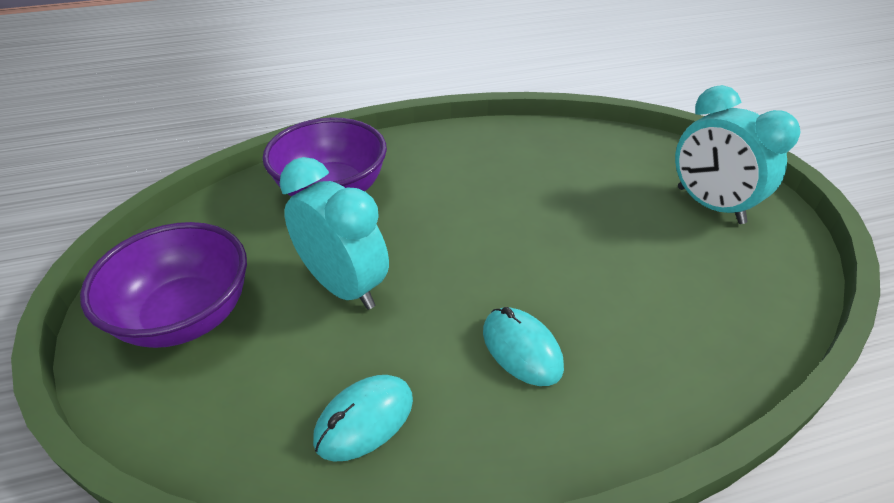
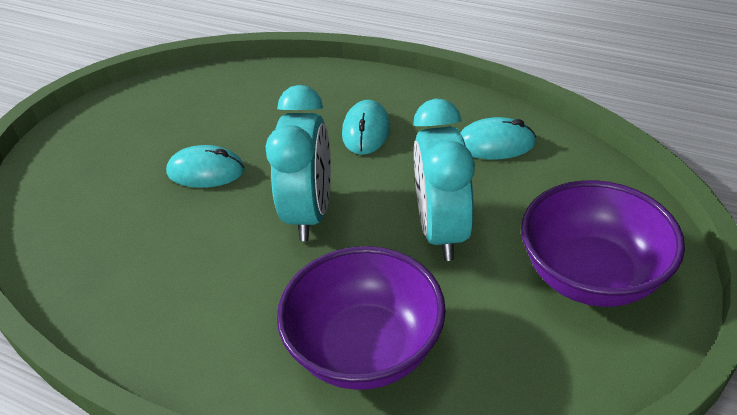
camera: 135 degrees left, 0 degrees up
(595, 228) = (206, 171): none -> turquoise mouse
(709, 205) = (107, 143): turquoise clock -> turquoise clock (310, 213)

